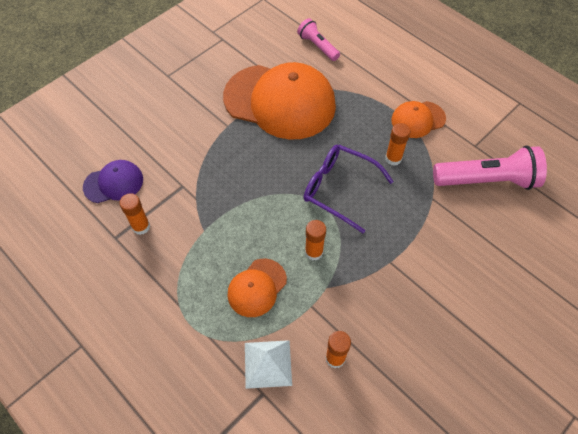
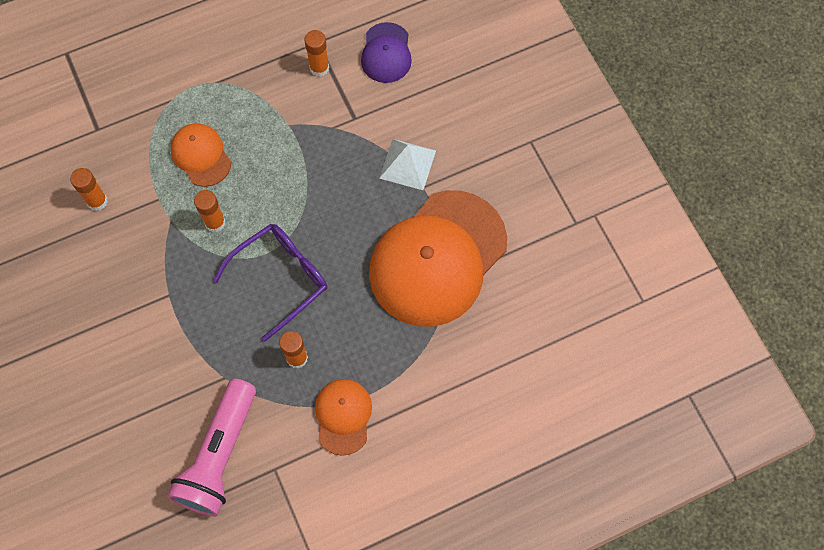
camera: 110 degrees right, 10 degrees up
(267, 363) = (121, 141): white pyramid -> white pyramid (407, 164)
(317, 46) = (519, 340): pink flashlight -> none

